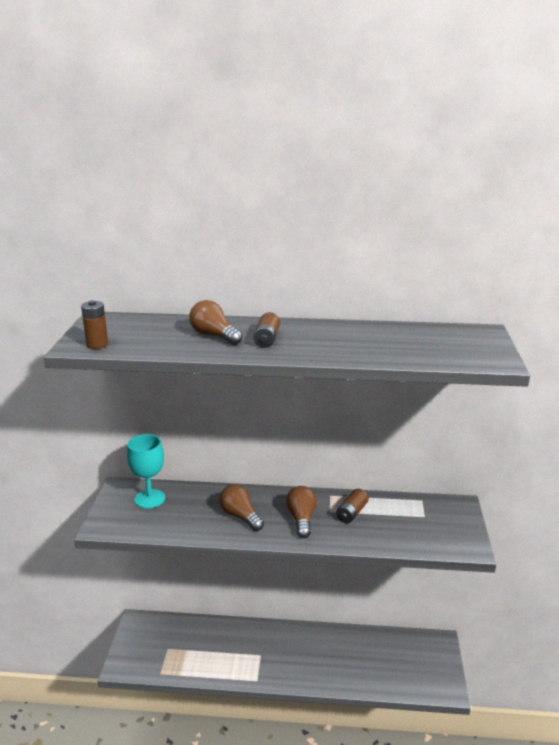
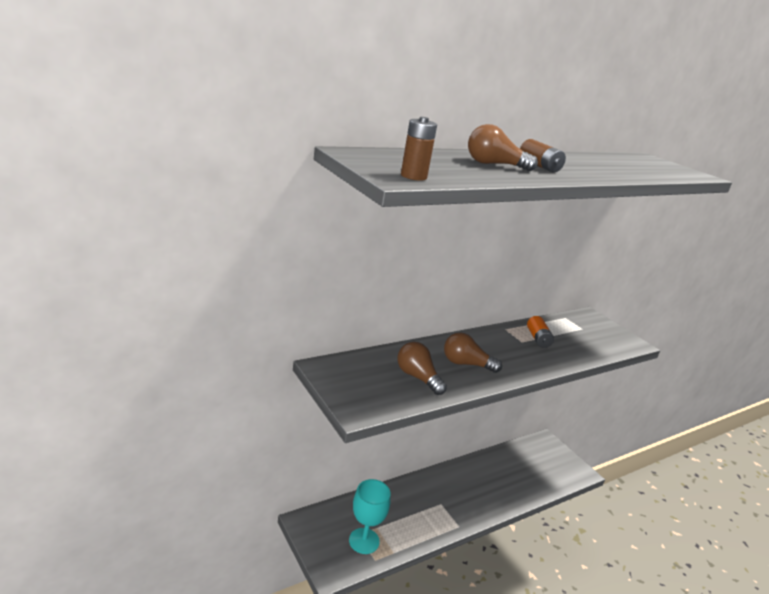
camera: 40 degrees left, 0 degrees up
(149, 499) = (368, 370): turquoise goblet -> turquoise goblet (364, 541)
(301, 519) = (512, 353): brown light bulb -> brown light bulb (417, 377)
(352, 513) = (538, 339): brown battery -> orange battery

